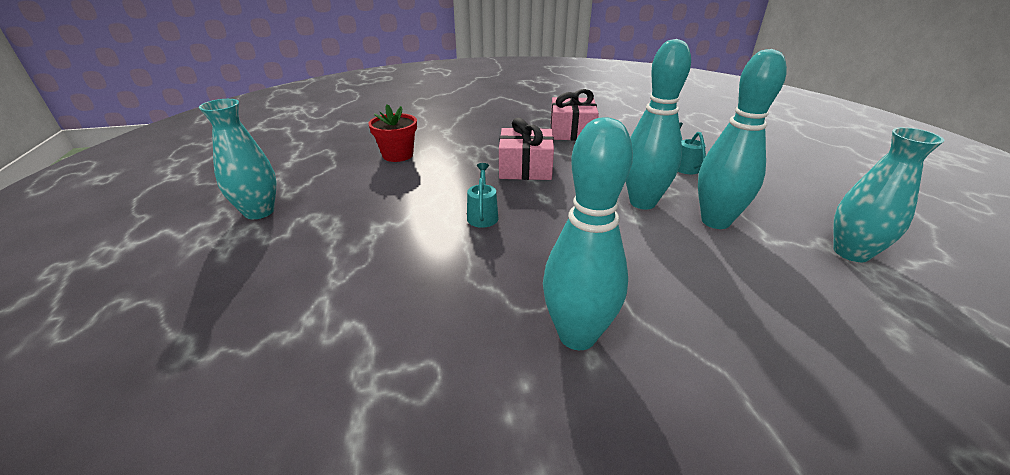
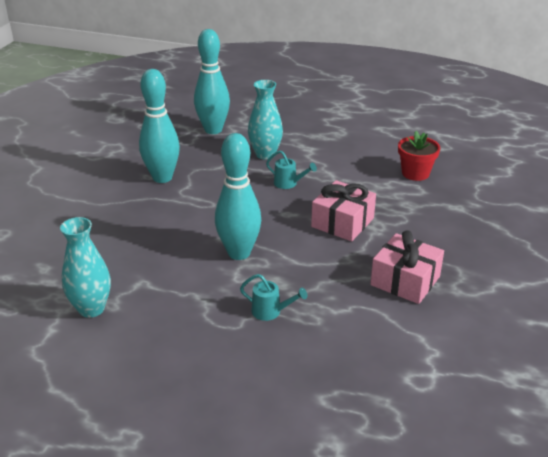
camera: 120 degrees right, 0 degrees up
(259, 212) = (362, 119): turquoise vase -> turquoise vase (265, 154)
(715, 221) = (184, 272): turquoise bowling pin -> turquoise bowling pin (213, 130)

